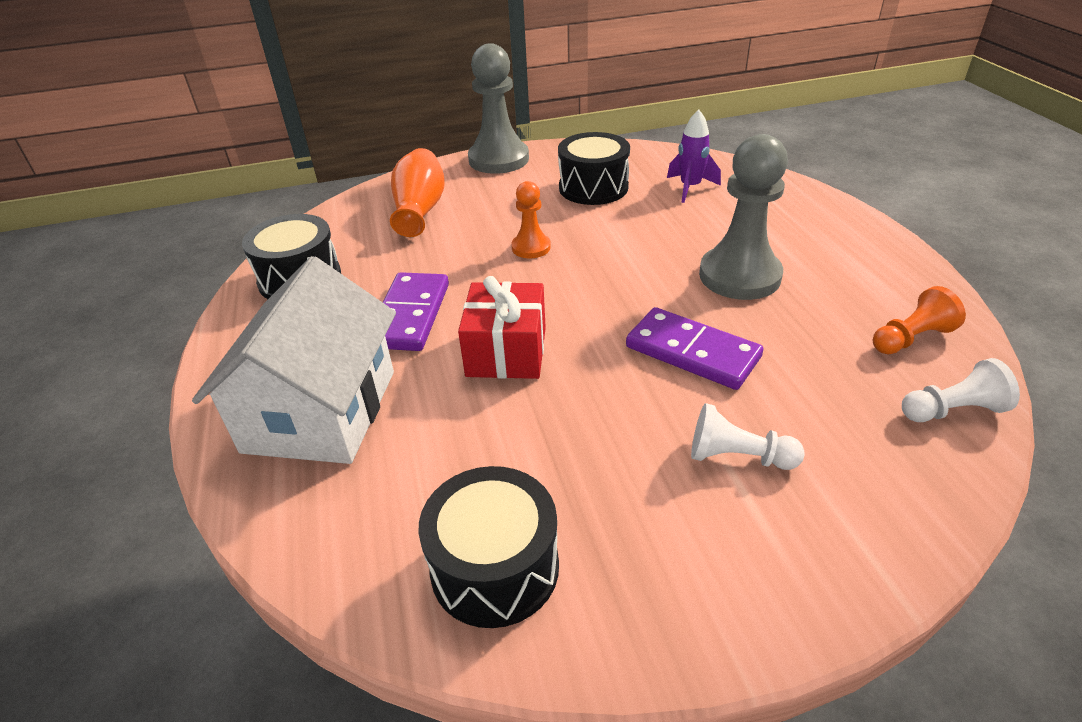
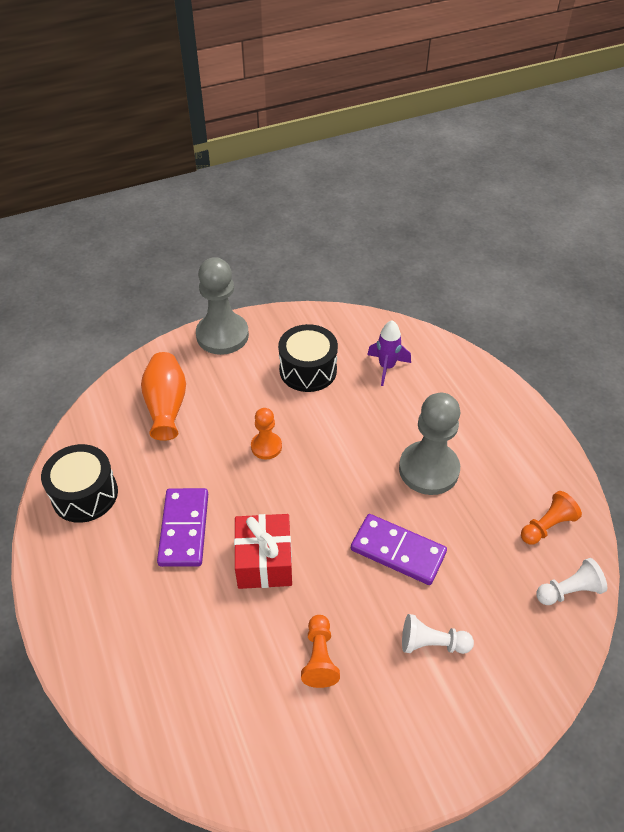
camera: 10 degrees left, 10 degrees up
(320, 411) = (138, 630): white house -> none
(495, 567) = (285, 747): black drum -> none
(565, 460) = (319, 657): none -> orange pawn

